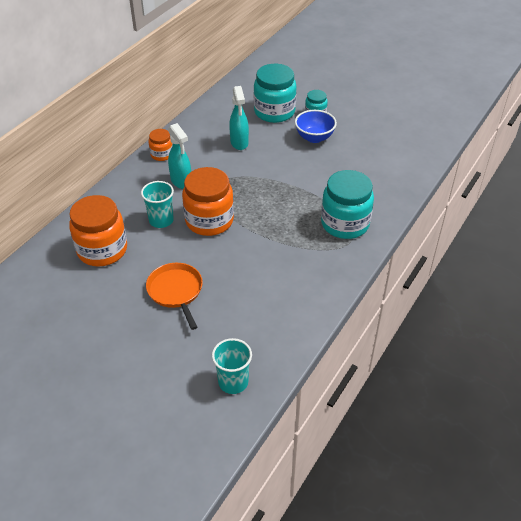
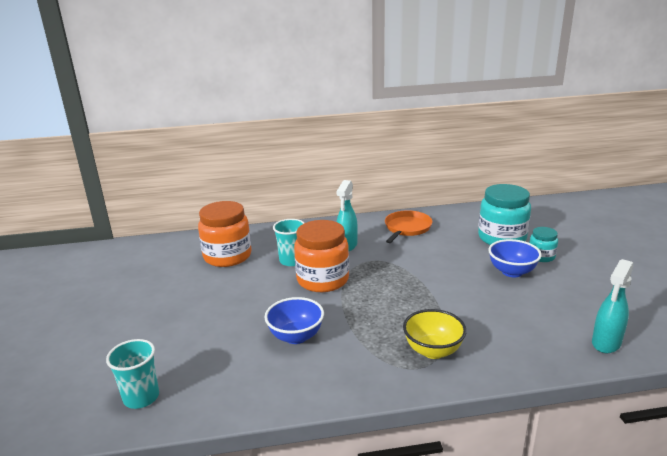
camera: 50 degrees right, 20 degrees down
(162, 154) = (362, 224): orange jar -> none
(176, 291) = (221, 308): orange pan -> orange pan (407, 228)
(239, 143) = (434, 244): turquoise spray bottle -> turquoise spray bottle (606, 343)
(259, 272) = (296, 336): none -> blue bowl
(345, 224) = (433, 350): turquoise jar -> yellow bowl

